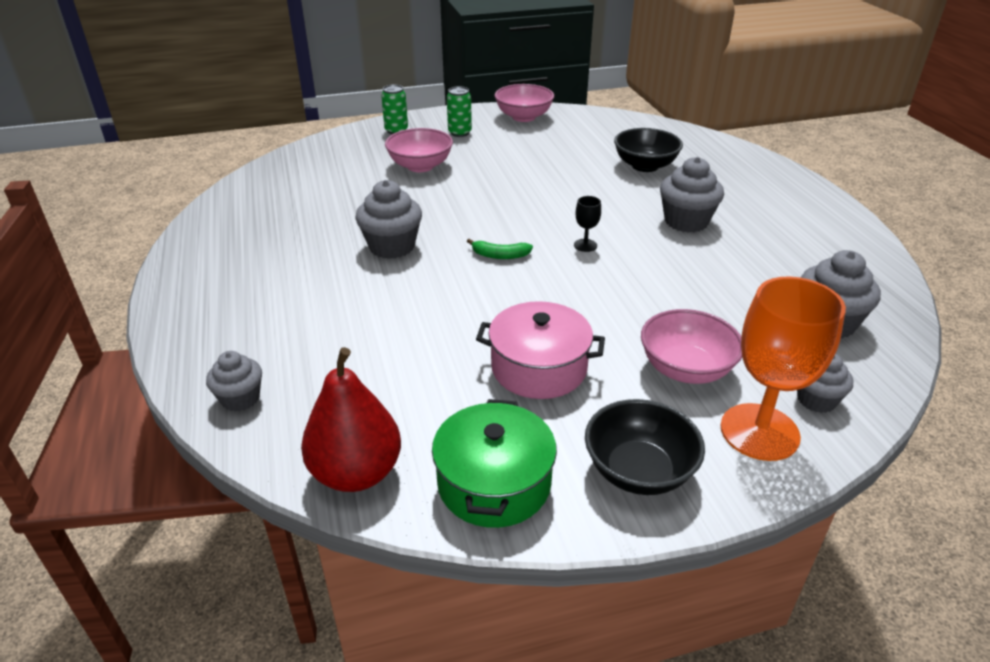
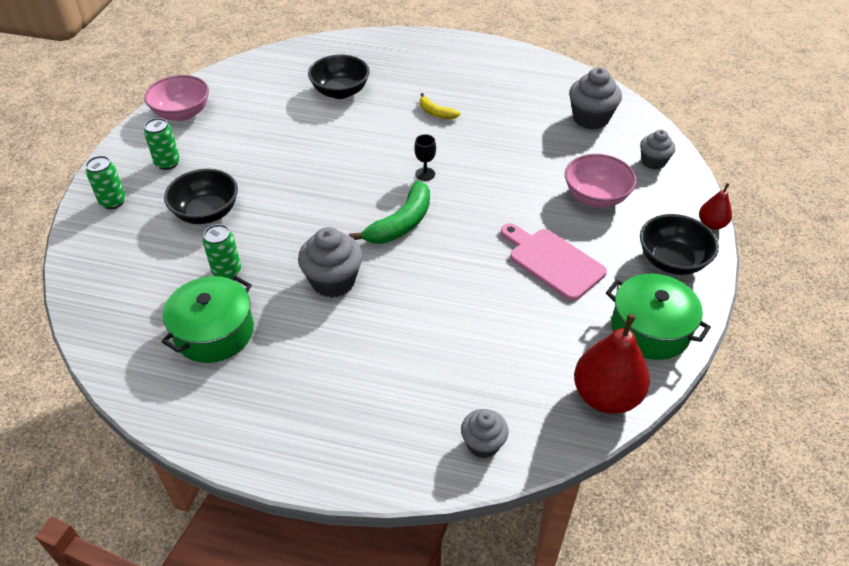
camera: 60 degrees left, 10 degrees up
(292, 215) = (214, 332): none -> green pot
(362, 197) = (227, 271): none -> green can
(420, 166) = (206, 212): pink bowl -> black bowl
(500, 255) = (401, 223): green banana -> green banana, size x1.79
(539, 368) = (552, 261): pink pot -> pink cutting board
(686, 221) = (436, 113): grey cupcake -> yellow banana
(755, 494) = (711, 224): none -> red pear
(759, 432) = (666, 197): orange goblet -> none

